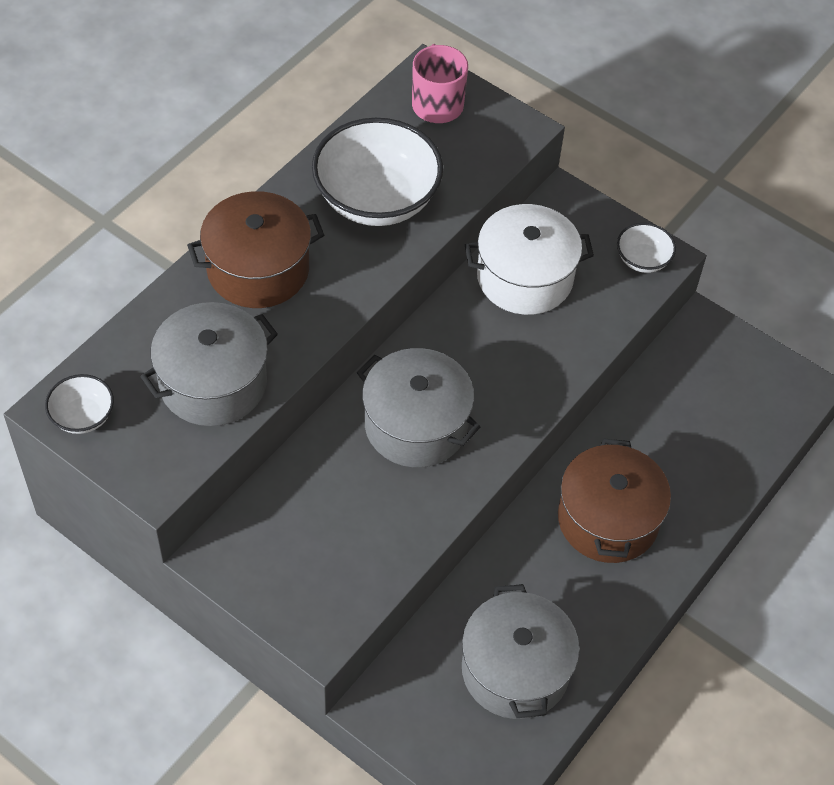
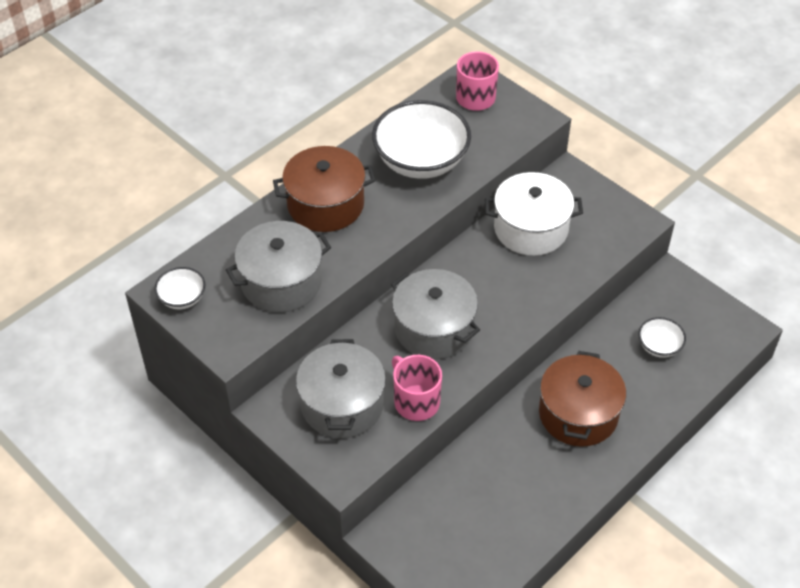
camera: 10 degrees right, 5 degrees down
(405, 527) = (416, 401): none -> pink mug
(515, 669) = (492, 518): grey pot -> grey pot (342, 404)
(642, 260) = (624, 222): white bowl -> white bowl (659, 346)

